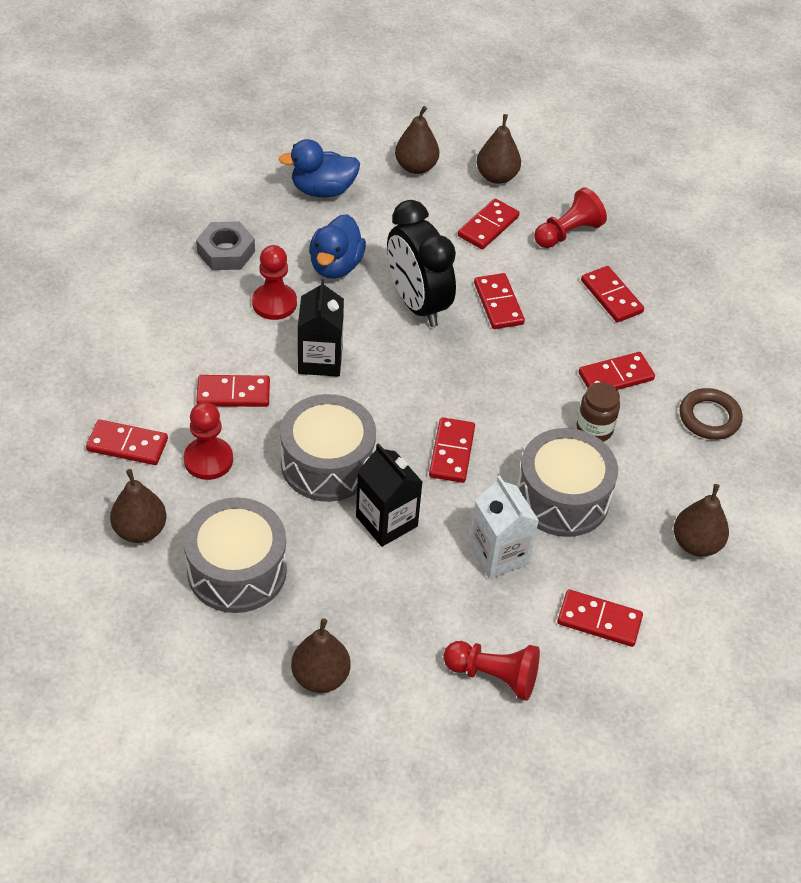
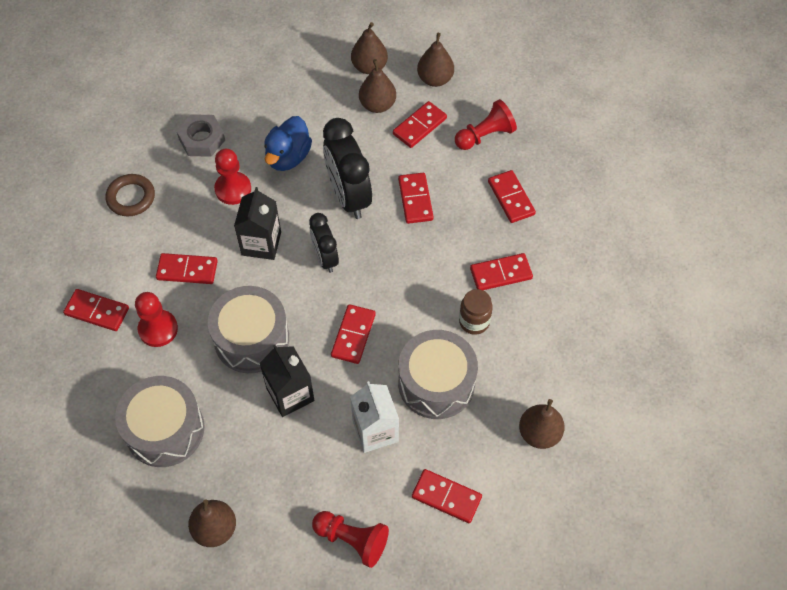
camera: 10 degrees right, 10 degrees up
(140, 530) = (95, 388): brown pear -> brown pear (377, 105)
(323, 190) = (289, 85): blue duck -> none
(401, 371) = (325, 258): none -> black clock
(709, 417) = (572, 317): brown ring -> brown ring (131, 197)

